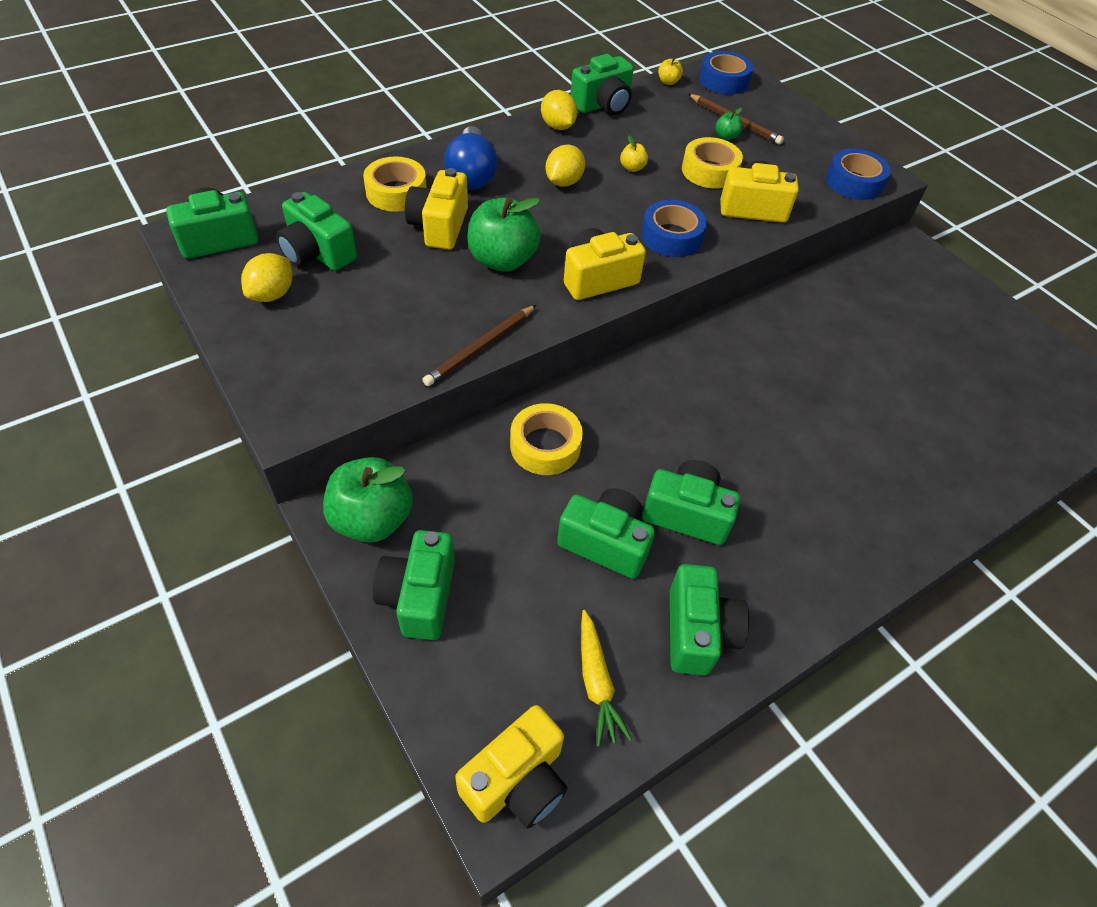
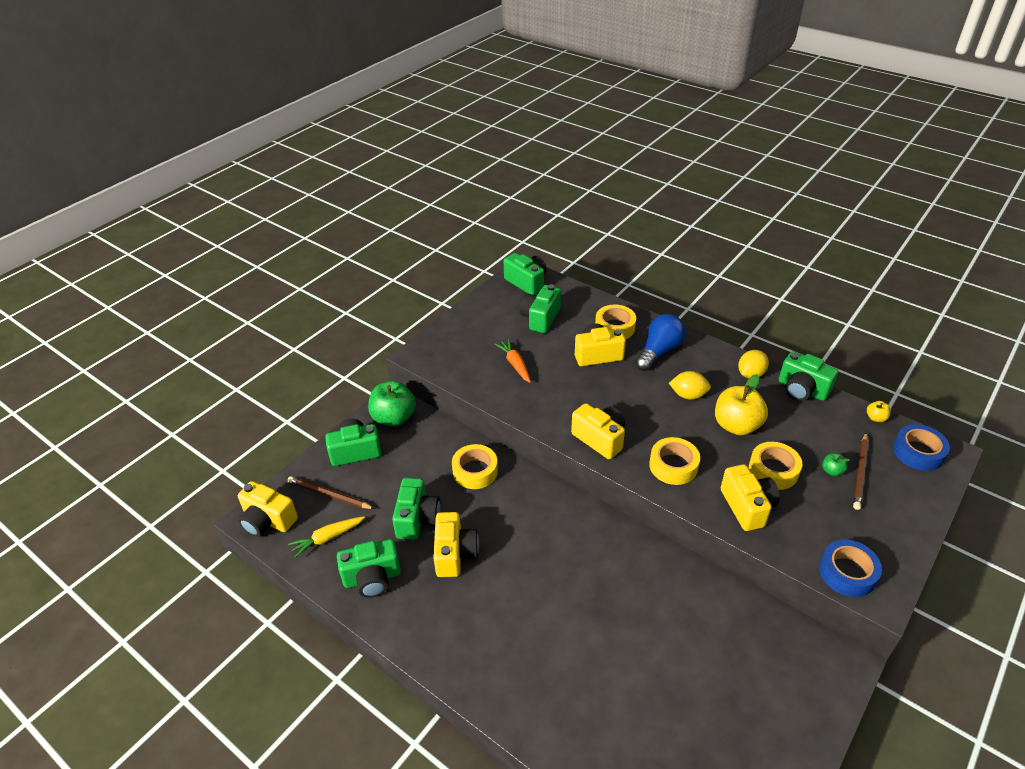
camera: 75 degrees right, 10 degrees down
(272, 294) = (498, 316): yellow lemon -> none
(400, 311) = (515, 364): none -> orange carrot
(471, 174) = (659, 351): blue light bulb -> blue light bulb turned 150 degrees clockwise
(480, 348) = (506, 404): brown pencil -> brown pencil (329, 495)
(502, 260) = (586, 390): green apple -> none
(632, 168) = (736, 425): yellow apple -> yellow apple, size x2.28
(671, 236) = (673, 466): blue tape -> yellow tape
(686, 514) = (455, 554): green camera -> yellow camera

